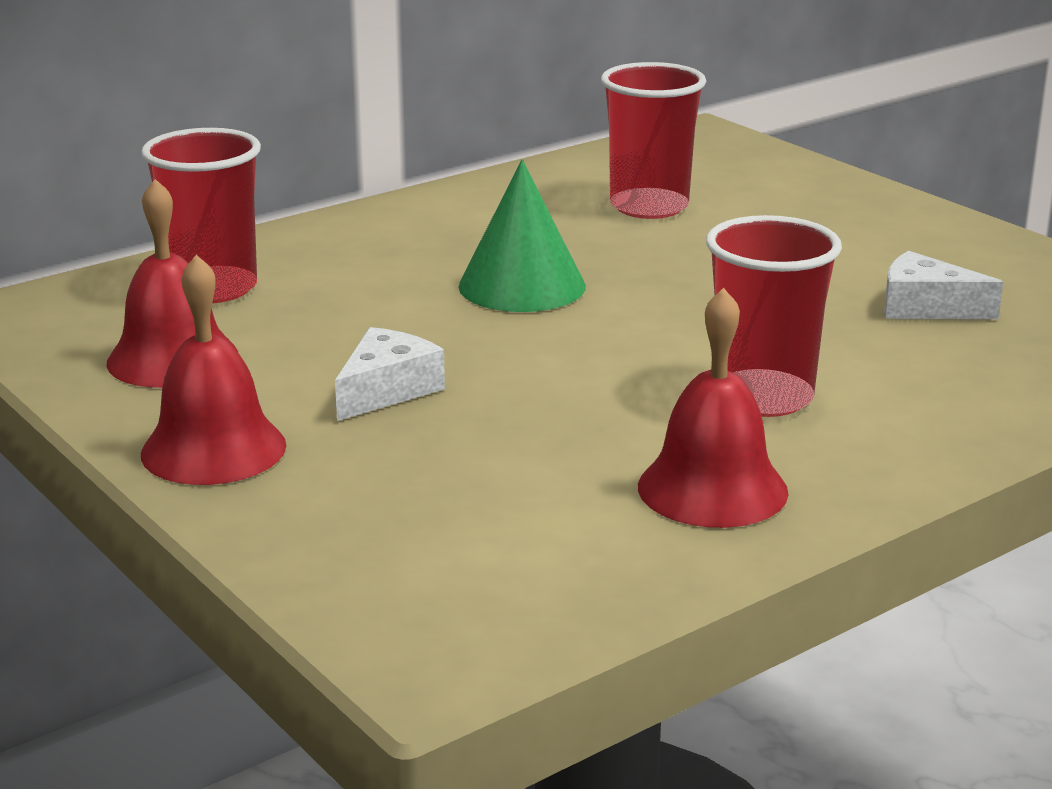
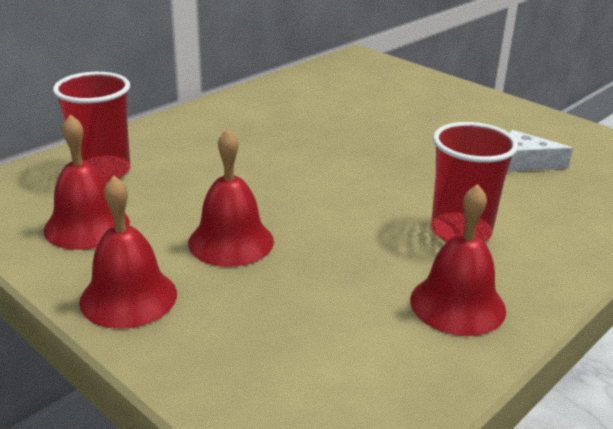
camera: 10 degrees left, 5 degrees up
(387, 390) = (231, 241): white cheese -> red bell
(522, 286) = (291, 160): green cone -> none
(649, 207) = (347, 103): red cup -> none

